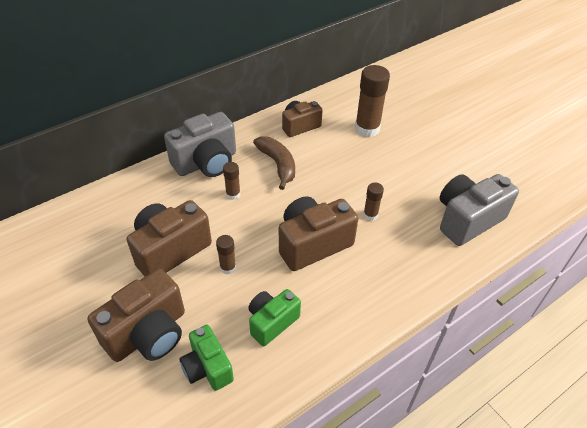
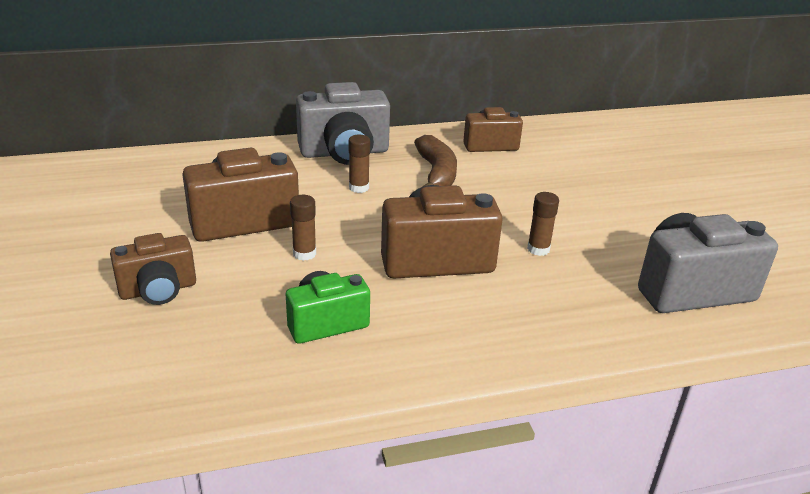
camera: 20 degrees right, 15 degrees down
(148, 333) = (158, 290): brown camera -> brown camera, size x0.63
(207, 367) = (208, 344): green camera -> none
(367, 129) = (584, 165): brown glue stick -> none

